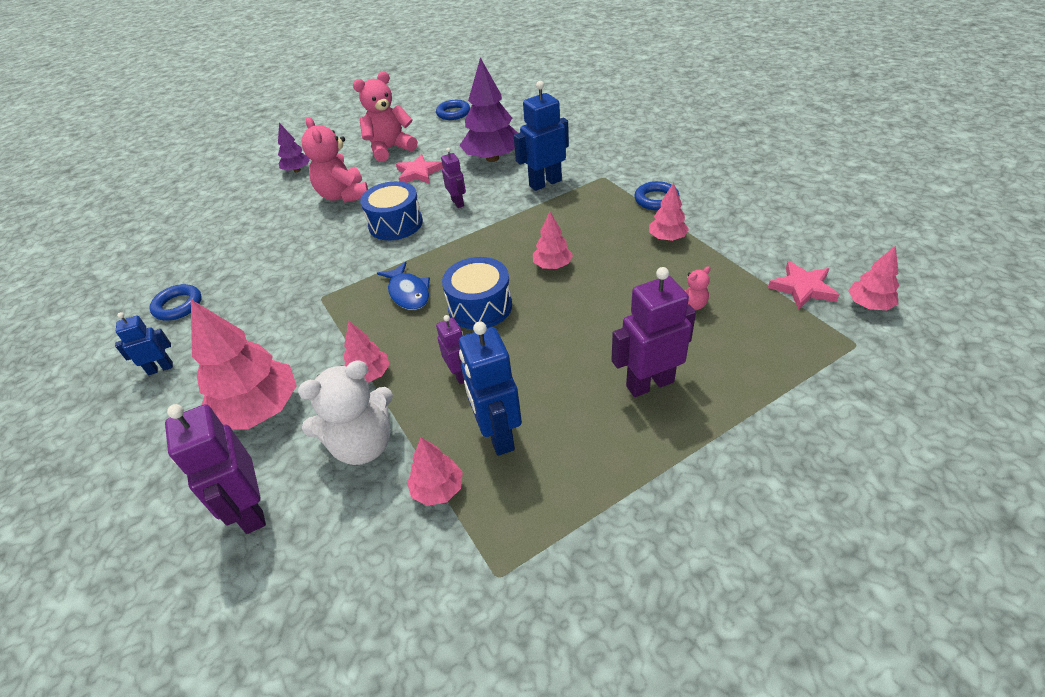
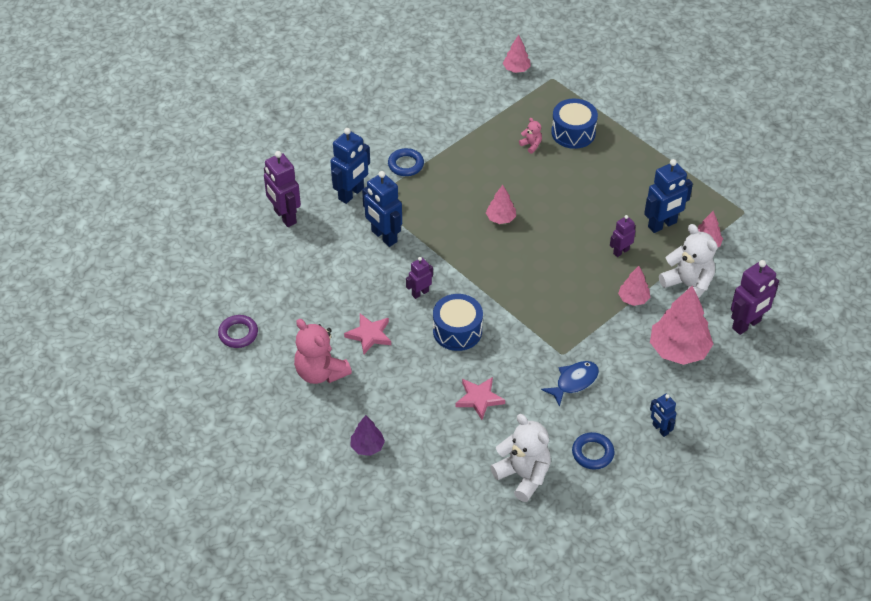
camera: 105 degrees left, 5 degrees up
(195, 254) = (523, 476): none -> white teddy bear
(343, 195) = (414, 386): pink teddy bear -> none
(408, 293) = (547, 298): blue fish -> blue fish (574, 382)
(453, 113) = (238, 334): blue ring -> purple ring
(480, 306) = (554, 253): blue drum -> blue drum (573, 132)
(492, 158) = (340, 281): purple tree -> none
(613, 165) = (351, 194): none -> blue robot
(649, 383) = (605, 163): purple robot -> purple robot (284, 217)
(667, 238) = (458, 158): pink tree -> none
(802, 288) = (505, 95): pink star -> pink star (479, 399)

